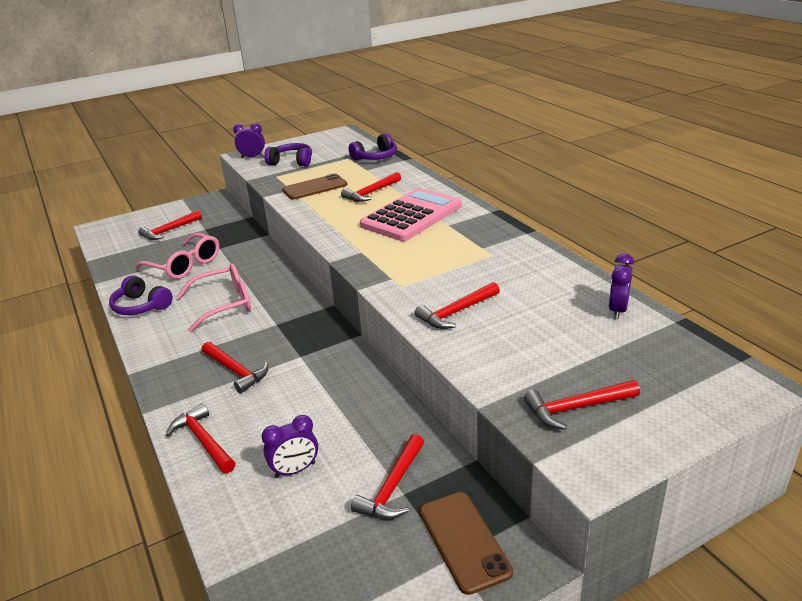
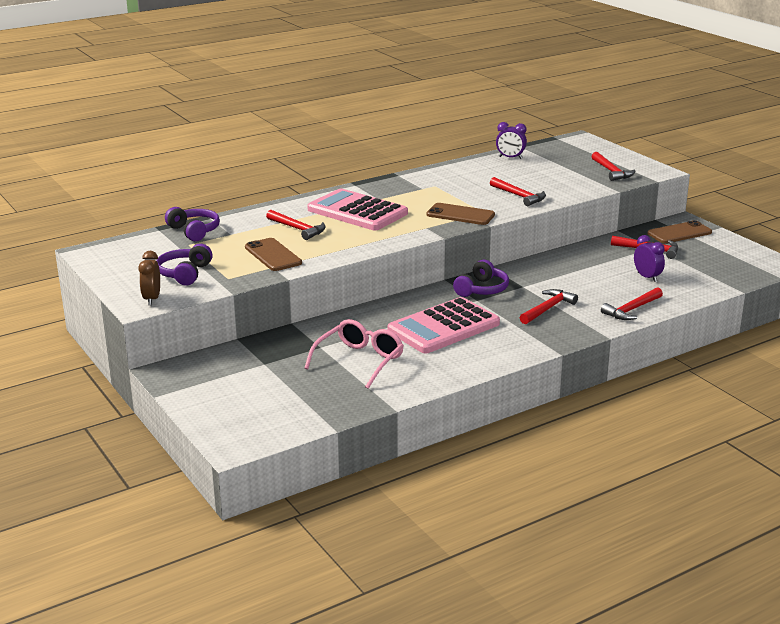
camera: 95 degrees left, 5 degrees down
(141, 306) = (448, 370): purple headphones -> purple headphones (482, 289)
(169, 230) = (262, 387): red hammer -> none
(224, 304) = (443, 327): pink glasses -> pink calculator
(252, 157) = (152, 299): purple clock -> brown clock
(395, 271) = (460, 215): none -> brown phone

